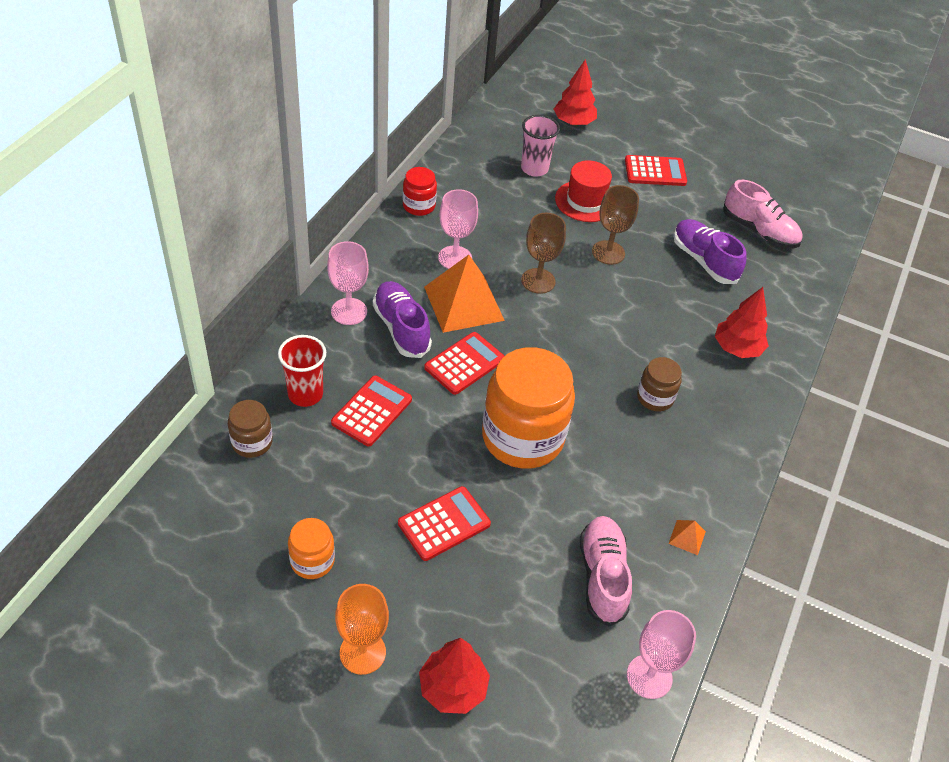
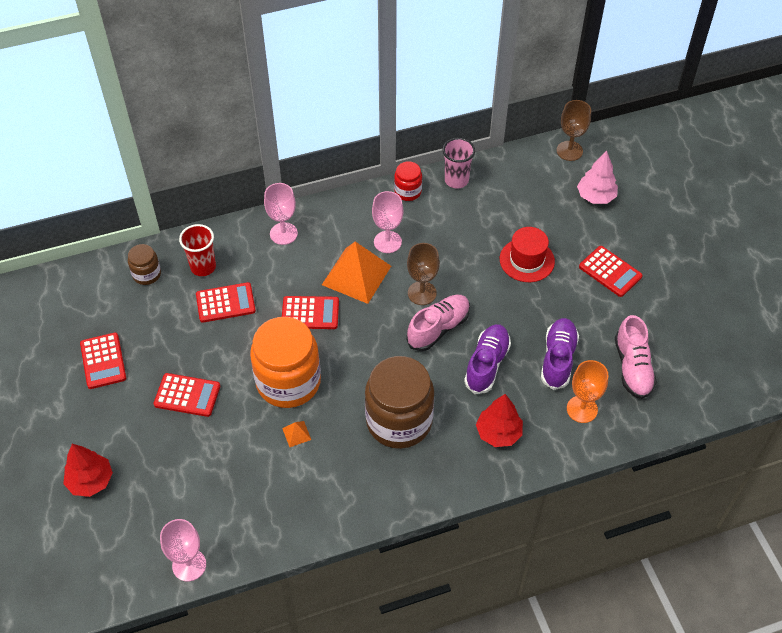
camera: 50 degrees right, 5 degrees up
(312, 561) = (103, 361): orange jar -> red calculator
(362, 652) = (72, 426): orange goblet -> orange goblet (582, 409)
(401, 328) = (300, 265): purple shoe -> purple shoe (487, 364)
(534, 168) = (520, 214): pink cup -> pink cup (456, 180)
(573, 122) = (595, 196): red tree -> pink tree
(602, 576) = (232, 494): pink shoe -> pink shoe (438, 328)
(608, 252) = (495, 306): brown goblet -> brown goblet (569, 151)
(655, 398) = (399, 421): brown jar -> brown jar, size x2.10
(687, 537) = (307, 515): orange pyramid -> orange pyramid (296, 434)

